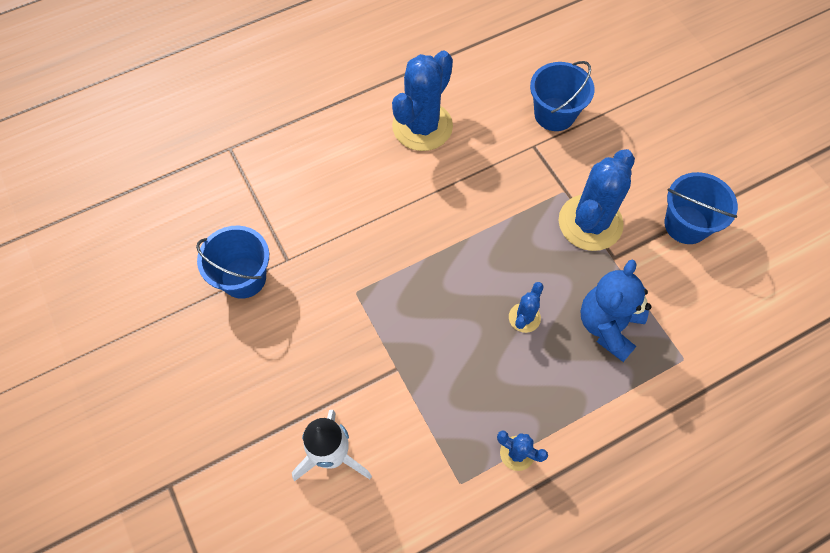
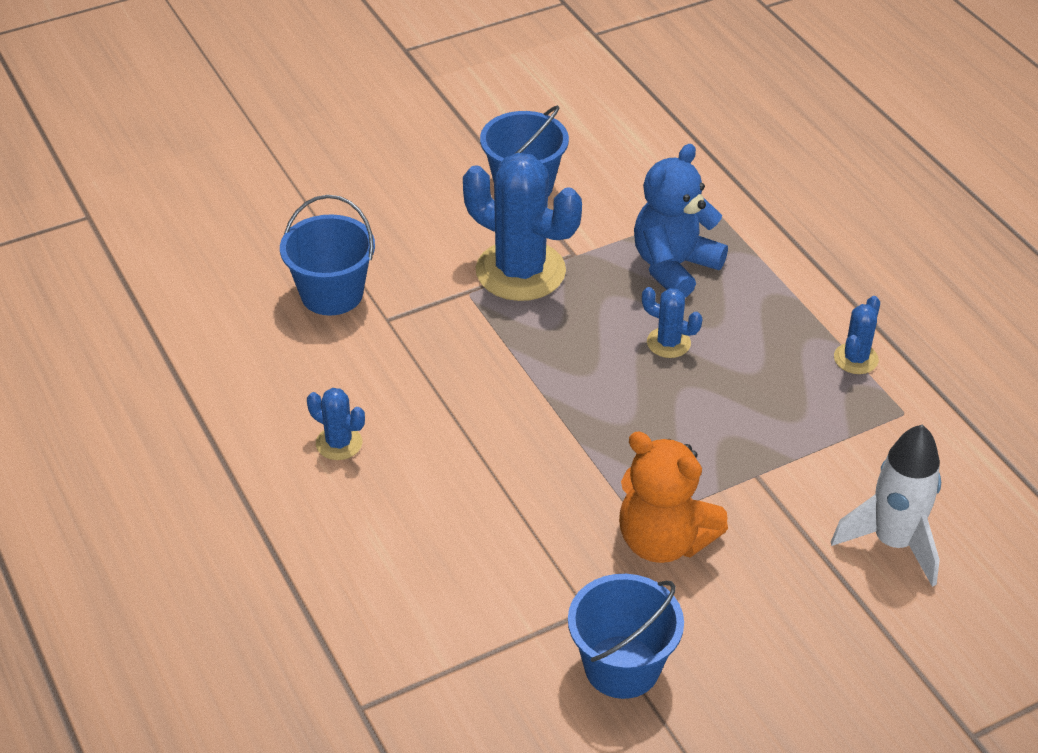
camera: 90 degrees left, 20 degrees down
(339, 305) = (663, 541): none -> orange teddy bear
(422, 126) = (339, 443): blue cactus -> blue cactus, size x0.47
(608, 326) = (674, 267): blue teddy bear -> blue teddy bear turned 105 degrees clockwise

